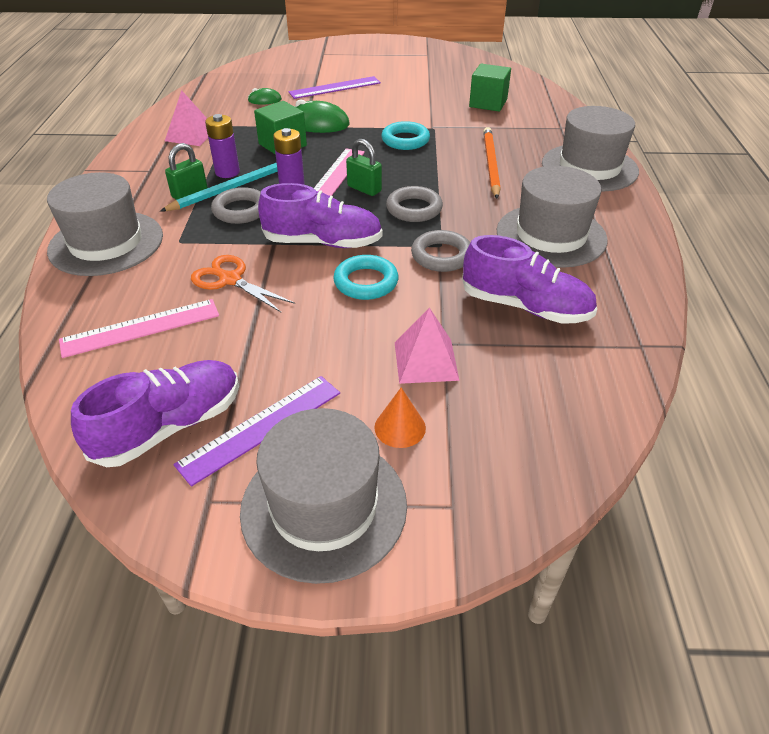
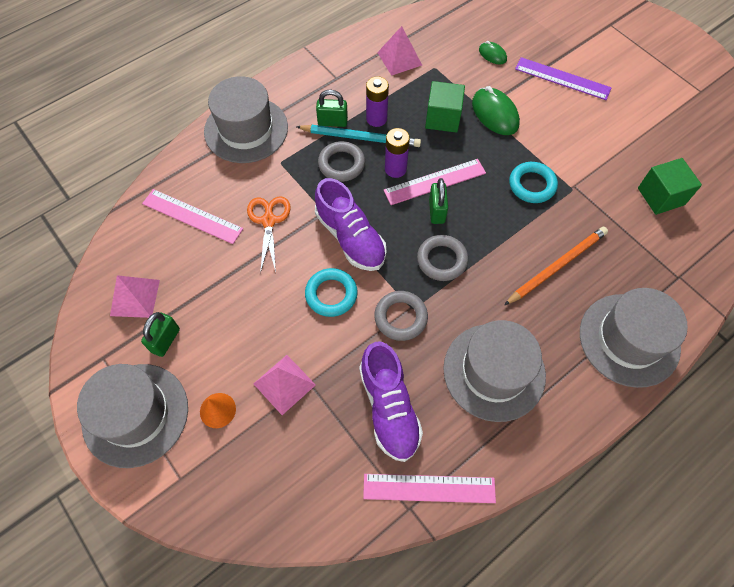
camera: 50 degrees right, 20 degrees up
(170, 426) = (135, 297): purple shoe -> pink pyramid
(261, 427) = (165, 340): purple ruler -> green padlock
(630, 323) = (429, 488): none -> pink ruler

